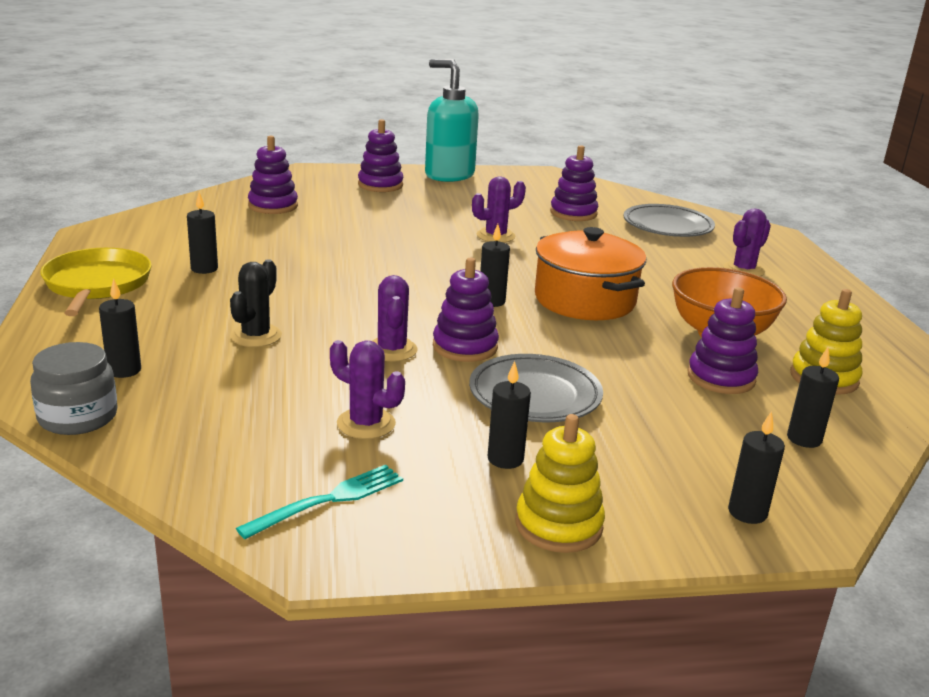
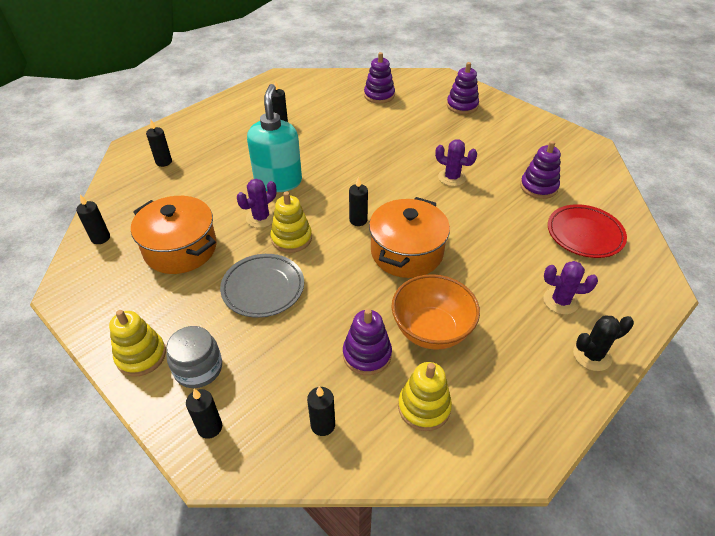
camera: 55 degrees right, 20 degrees up
(78, 417) = (117, 175): grey jar -> grey jar (198, 368)
(97, 284) = (230, 109): yellow pan -> none
(256, 336) = (230, 174): black cactus -> black cactus (592, 355)
(329, 500) = (108, 273): turquoise fork -> none
(366, 424) = (180, 249): purple cactus -> orange pot
(449, 175) = (519, 116): turquoise soap dispenser -> turquoise soap dispenser (278, 181)
(465, 347) = (291, 238): purple stacking toy -> yellow stacking toy
(505, 459) = (187, 309): black candle -> black candle (100, 238)
(667, 226) = (584, 234): grey plate -> red plate

